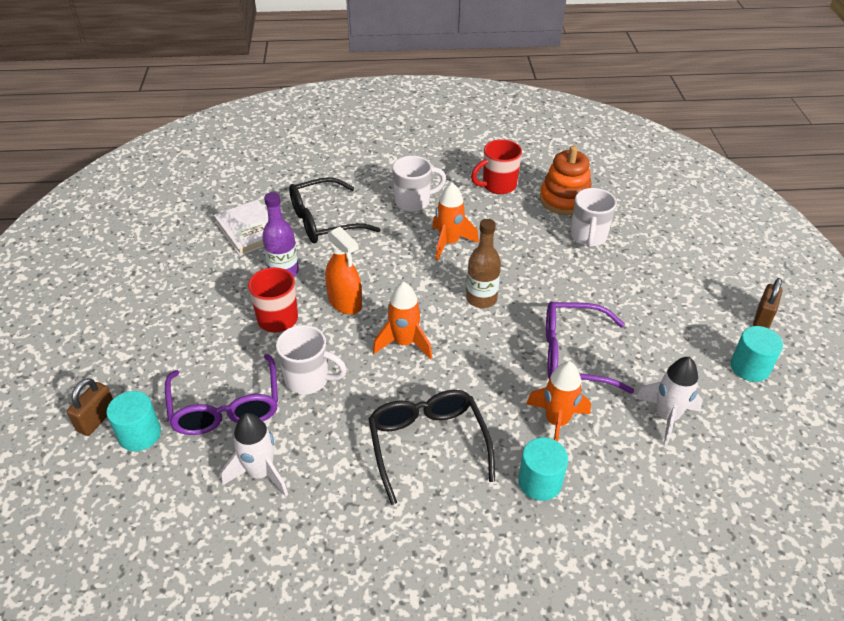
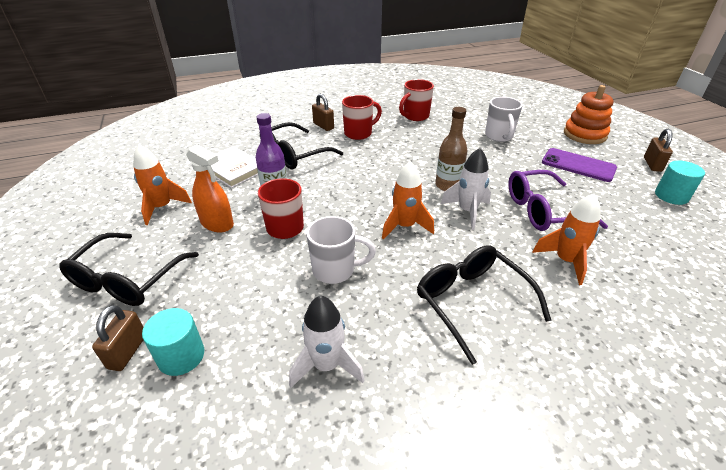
camera: 15 degrees left, 5 degrees down
(111, 347) = (127, 280): none -> black glasses
(226, 407) = (265, 310): purple glasses -> none
(345, 302) = (339, 206): orange spray bottle -> orange spray bottle (217, 223)
(376, 182) = (323, 126): none -> brown padlock
(414, 202) = (359, 133): white mug -> red mug
(449, 243) = (401, 154): orange rocket -> orange rocket (162, 207)
(540, 482) = (587, 312): turquoise cylinder -> none
(565, 200) = (467, 118): orange stacking toy -> orange stacking toy (584, 134)
(662, 300) = (578, 165): none -> purple phone
(666, 417) = (644, 240): white rocket -> white rocket (467, 211)

